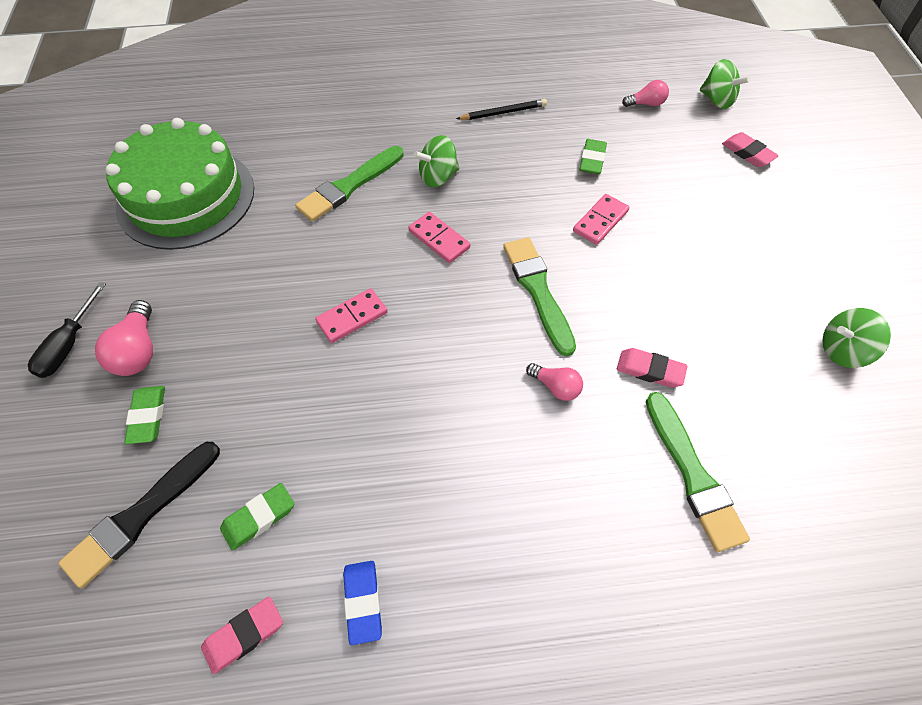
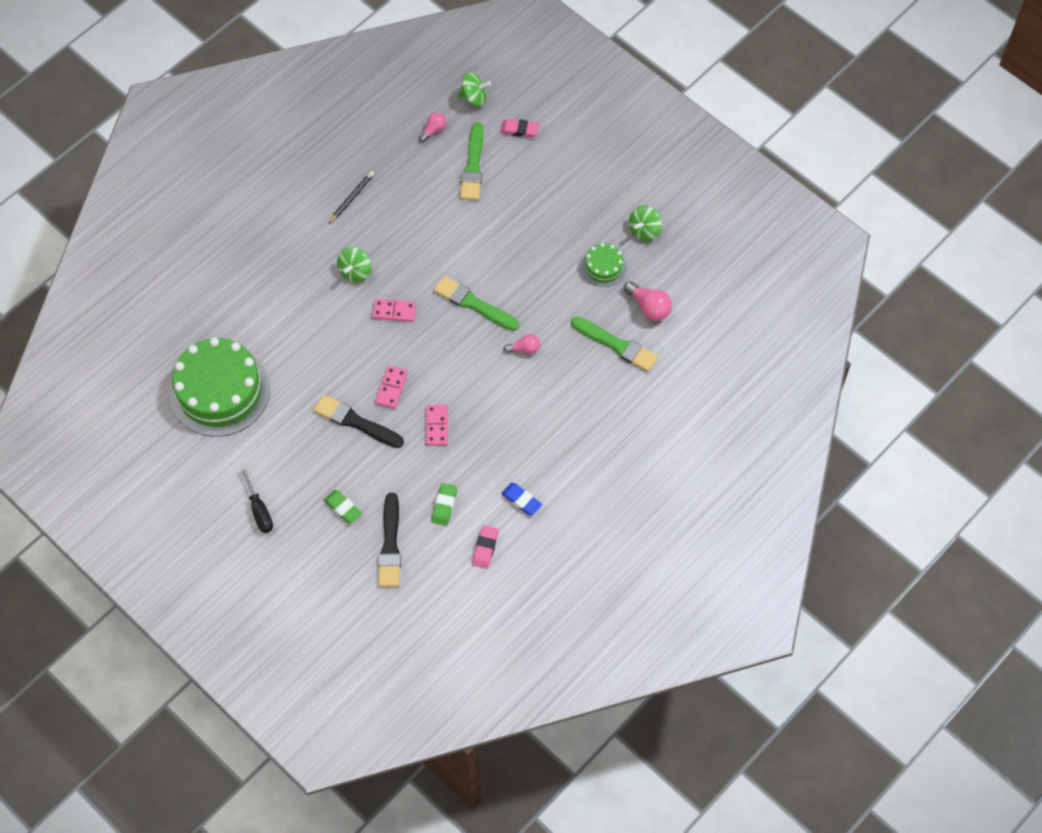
camera: 40 degrees left, 5 degrees up
(138, 351) = (299, 485): pink light bulb -> pink light bulb (649, 307)
(274, 326) = (356, 422): none -> black brush
(349, 185) = (309, 314): green brush -> green brush (473, 165)
(592, 160) = (435, 197): green eraser -> none
(600, 221) = (472, 237): pink domino -> pink domino (437, 426)
(650, 370) = (562, 308): pink eraser -> none
(748, 358) = (603, 267): none -> green cake

